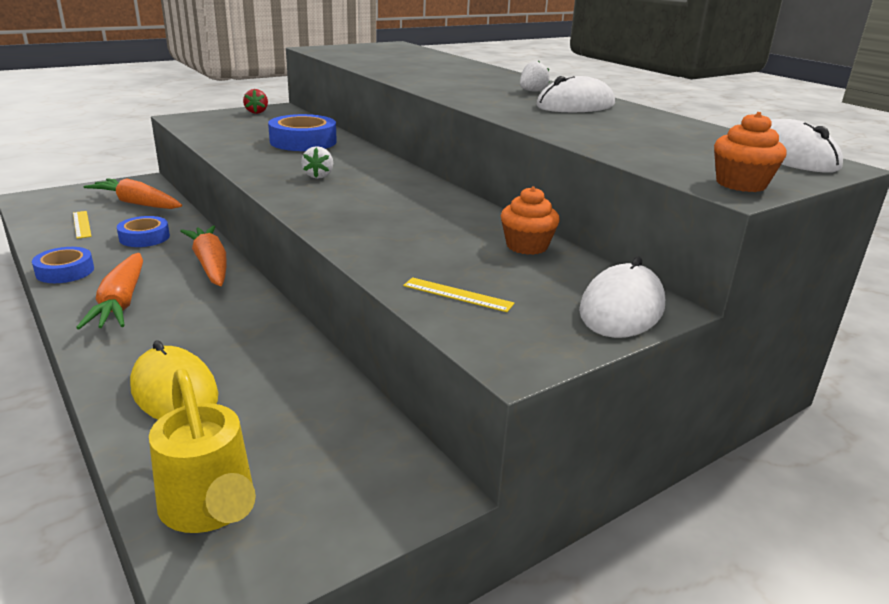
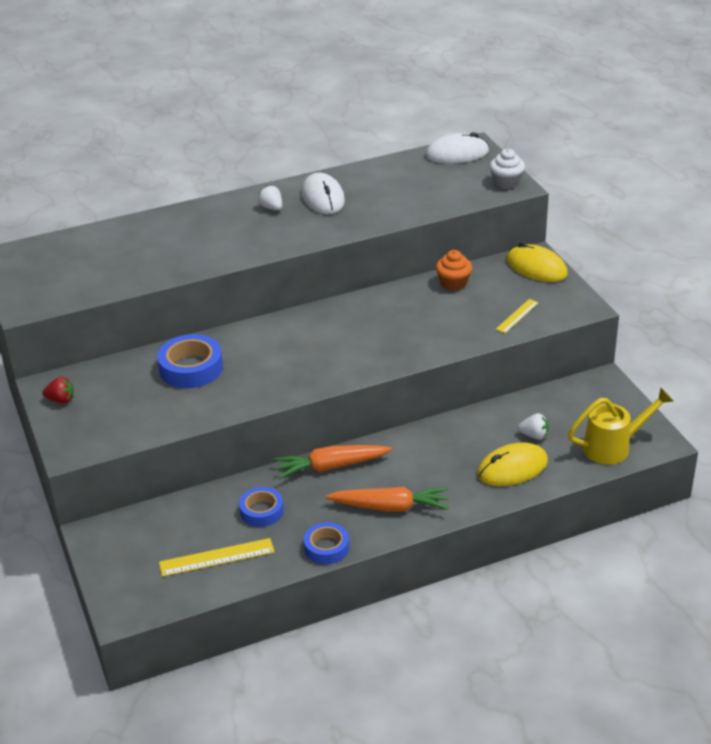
camera: 75 degrees left, 10 degrees up
(82, 224) = (217, 557): yellow ruler -> yellow ruler, size x1.57
(137, 203) = (167, 527): orange carrot -> none
(318, 176) = (298, 360): white strawberry -> white strawberry (534, 435)
(622, 308) = (536, 267): white mouse -> yellow mouse
(741, 184) = (506, 182): orange cupcake -> white cupcake

